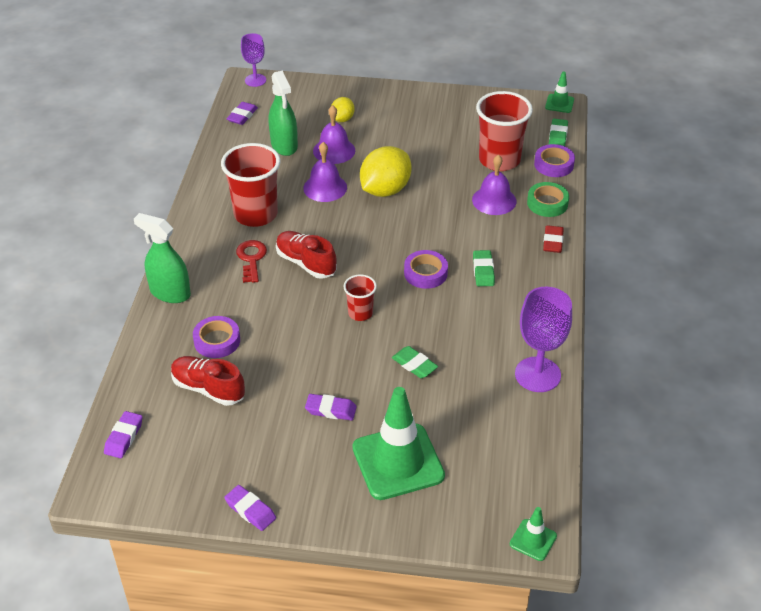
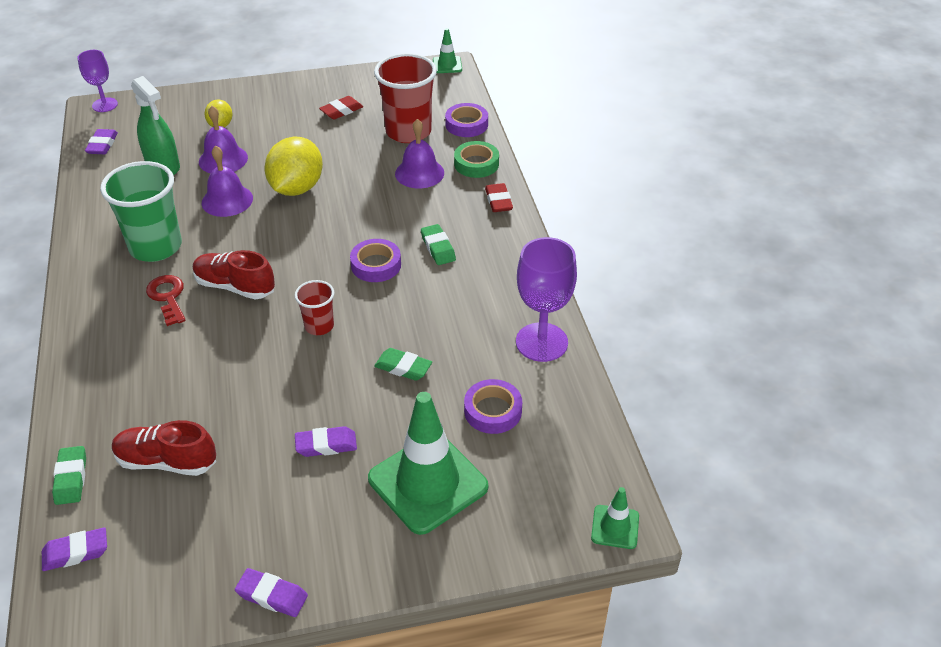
camera: 20 degrees left, 0 degrees up
(124, 437) = (76, 552): purple eraser -> purple eraser turned 75 degrees clockwise
(170, 293) = (79, 360): green spray bottle -> none
(217, 341) = (158, 401): purple tape -> purple tape (493, 411)
(256, 214) = (156, 247): red cup -> green cup
(449, 128) = (341, 111): none -> red eraser
(558, 136) = (459, 96): green eraser -> green eraser (71, 478)

